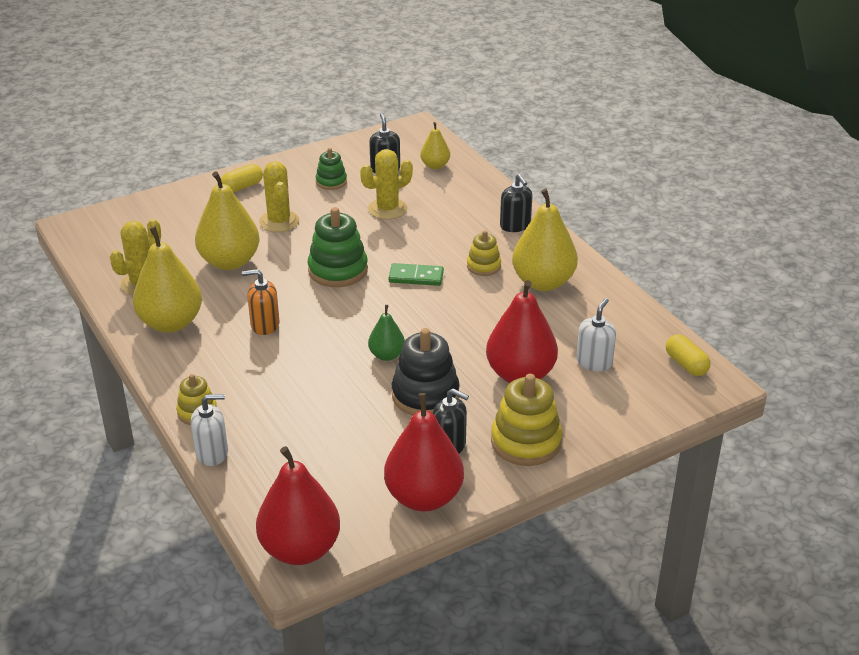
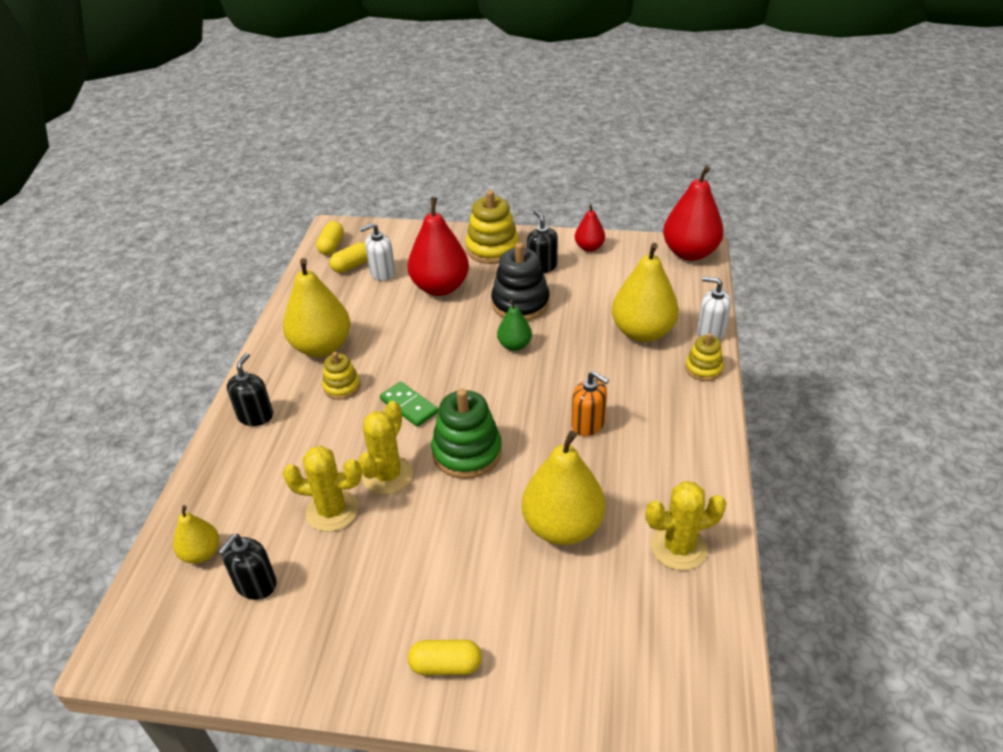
camera: 140 degrees left, 5 degrees up
(171, 323) = (676, 473): yellow pear -> yellow pear (642, 332)
(279, 221) = (459, 562): yellow cactus -> yellow cactus (387, 475)
(331, 181) = (336, 601): green stacking toy -> none
(424, 497) = (589, 247): red pear -> red pear, size x0.53
(633, 355) = (352, 265): none -> yellow capsule

